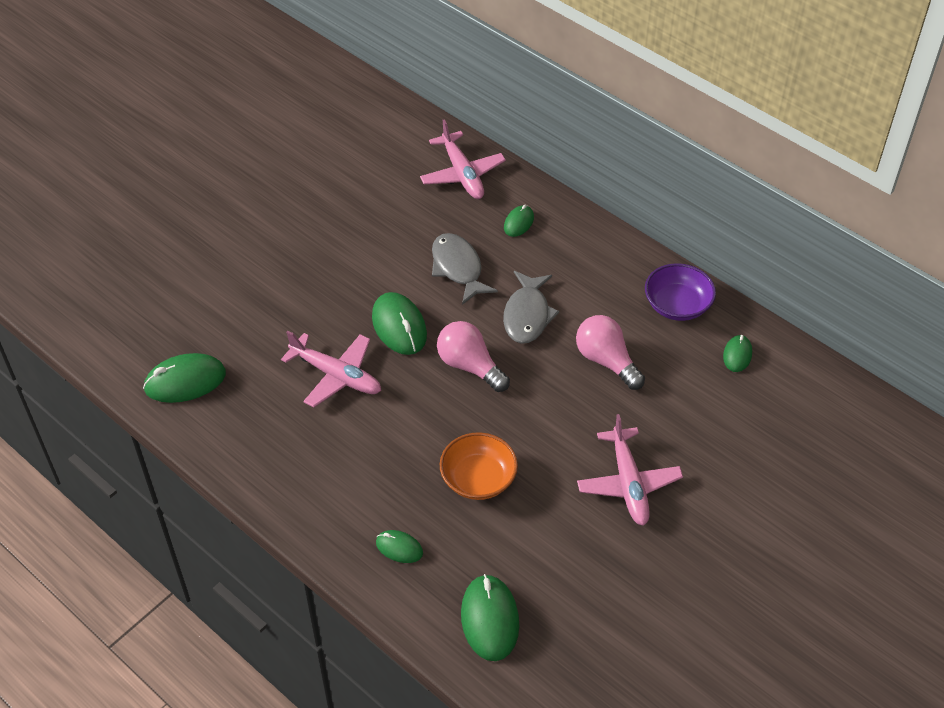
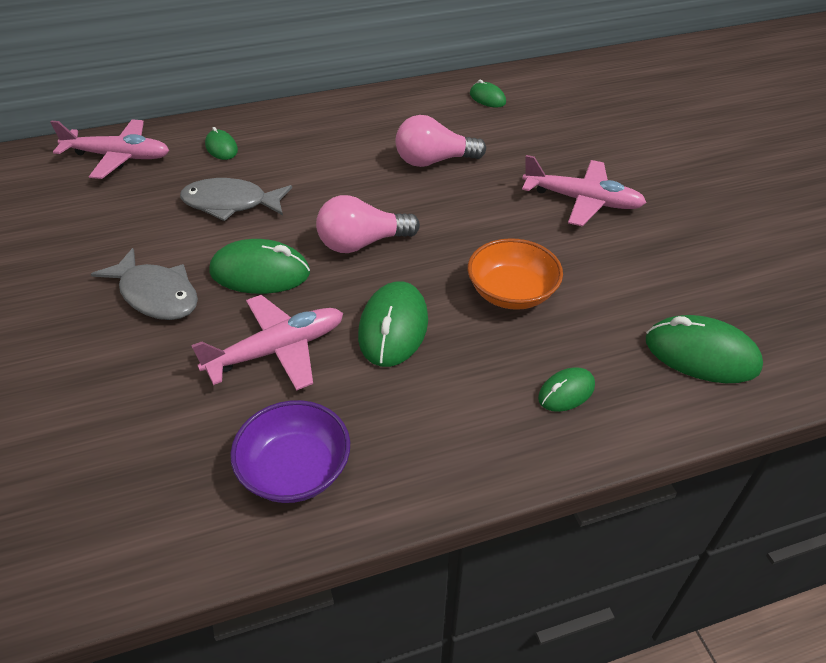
camera: 60 degrees left, 5 degrees down
(185, 381) = (136, 515): green mouse -> green mouse (393, 328)
(527, 315) = (336, 184): grey fish -> grey fish (156, 295)
(677, 305) = (408, 105): purple bowl -> purple bowl (295, 469)

